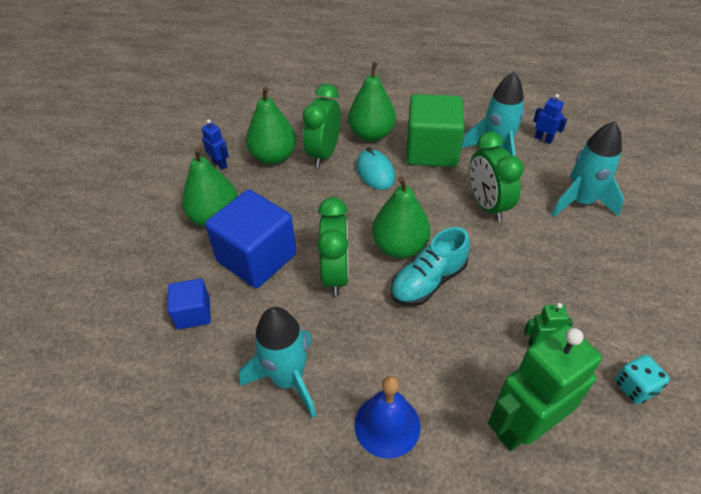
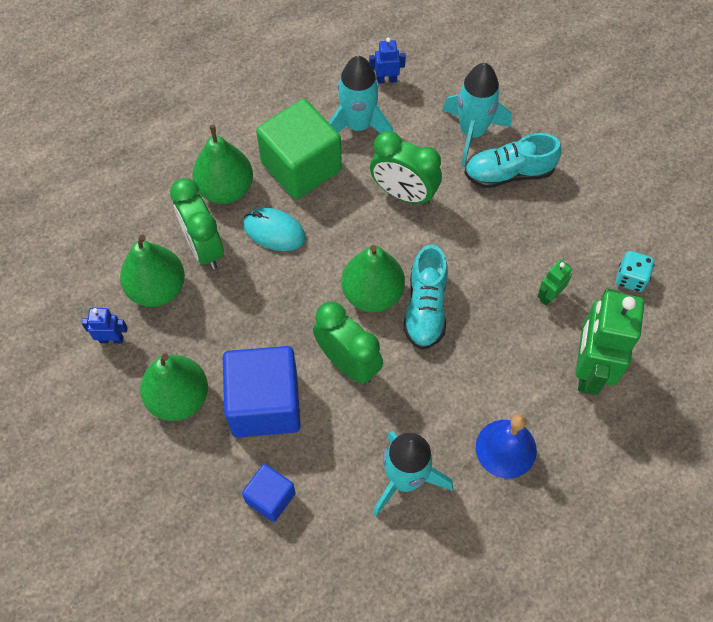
camera: 45 degrees left, 15 degrees up
(587, 243) = (509, 173): none -> turquoise shoe

